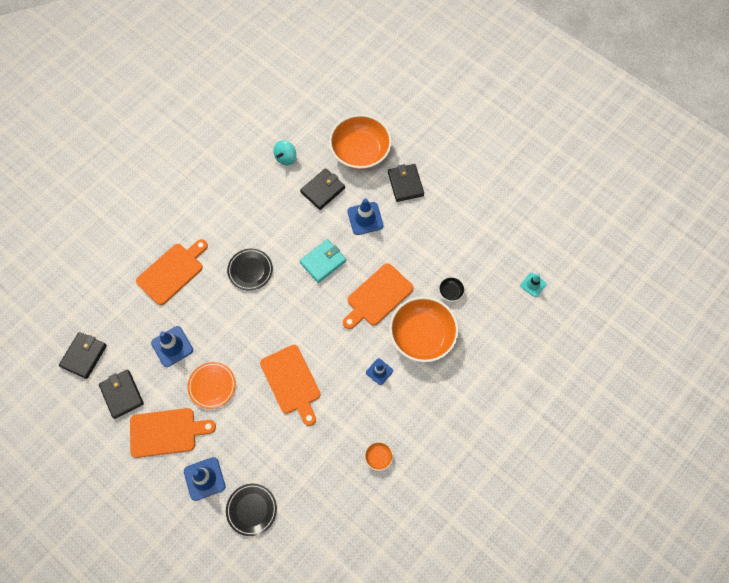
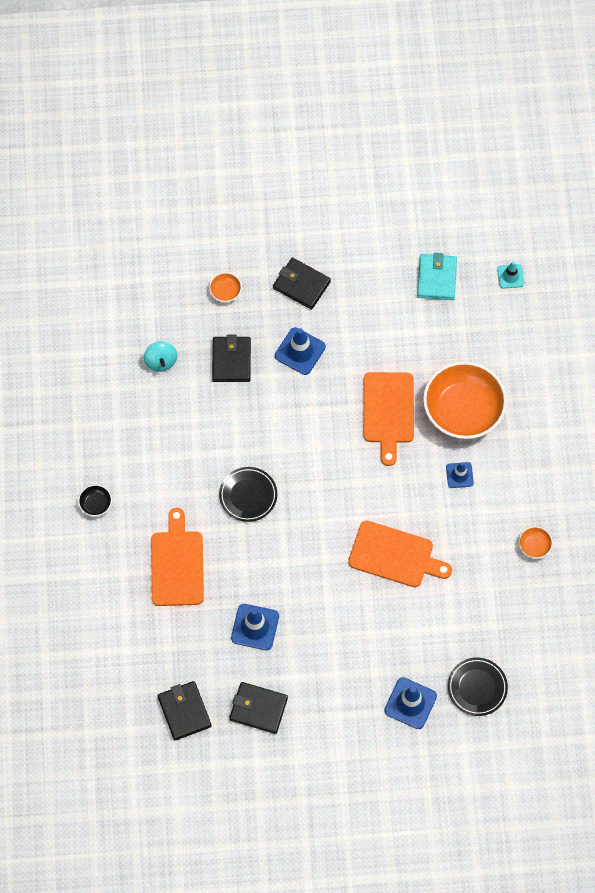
camera: 45 degrees left, 0 degrees up
(166, 432) = (335, 699): orange cutting board -> none
(212, 386) = (329, 625): orange plate -> none
(323, 262) = (305, 426): turquoise wallet -> turquoise wallet (436, 278)
(360, 151) = (225, 291): orange bowl -> orange bowl, size x0.40
(451, 292) = (447, 348): black bowl -> black bowl (95, 504)

